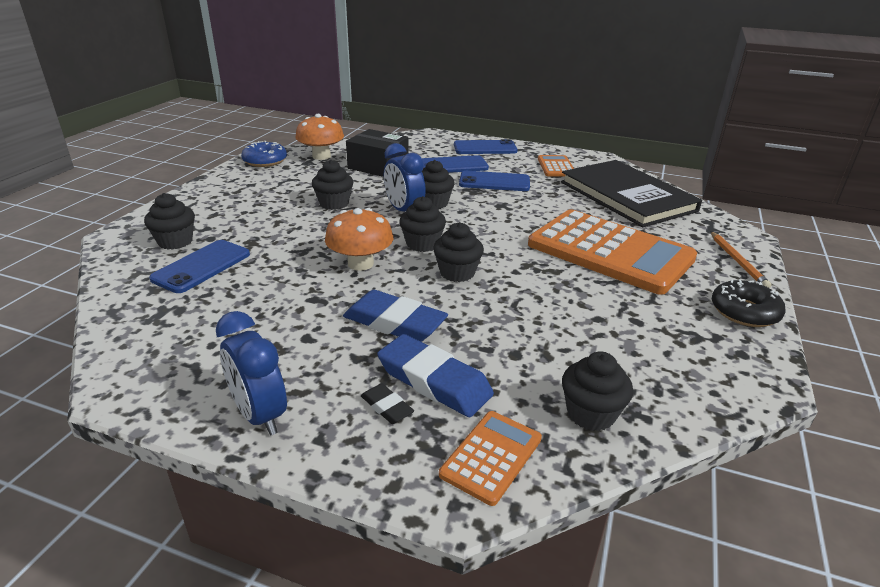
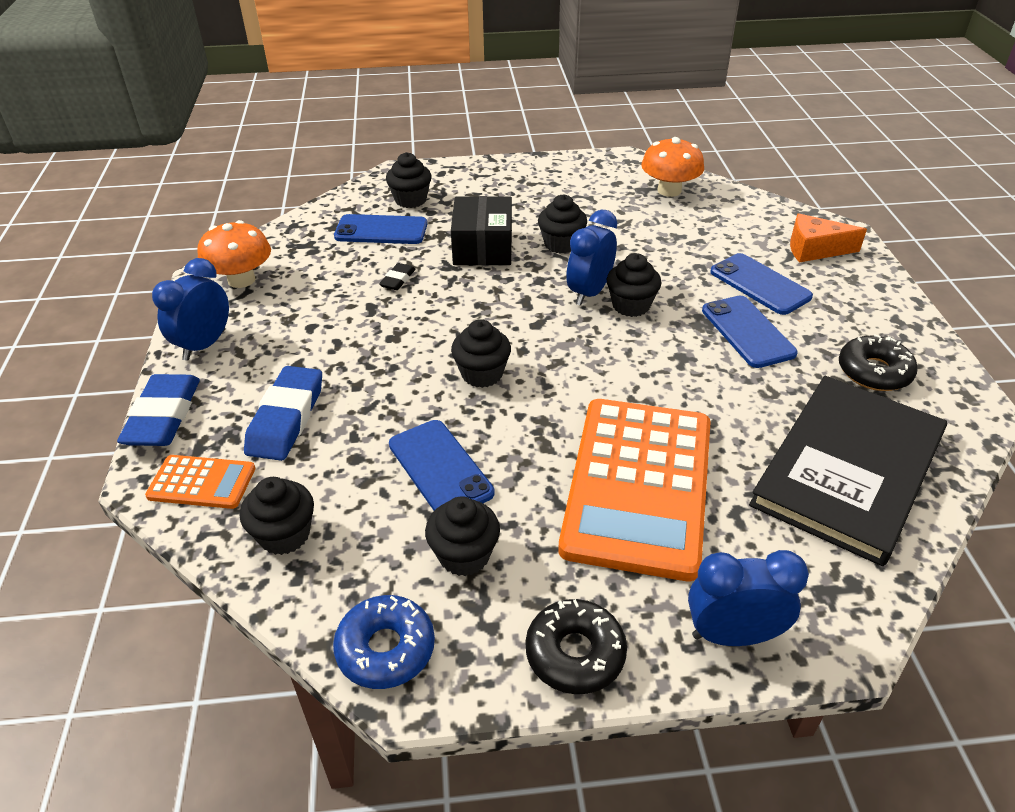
camera: 65 degrees right, 10 degrees up
(265, 161) = (615, 166): blue donut -> blue donut (386, 649)
(360, 263) = (451, 307): orange mushroom -> orange mushroom (241, 280)
(378, 166) = (688, 234): black box -> black box (483, 247)
(386, 407) = (240, 403): black eraser -> black eraser (398, 280)
(394, 323) = (362, 365): blue eraser -> blue eraser (163, 416)
(422, 244) = (524, 331): black cupcake -> black cupcake (464, 555)
(437, 144) = (814, 249): none -> orange cheese
(485, 148) = (856, 290): blue phone -> blue phone (440, 468)
(556, 167) = (874, 372): orange calculator -> black donut
(737, 261) = (733, 635): orange pencil -> blue clock

